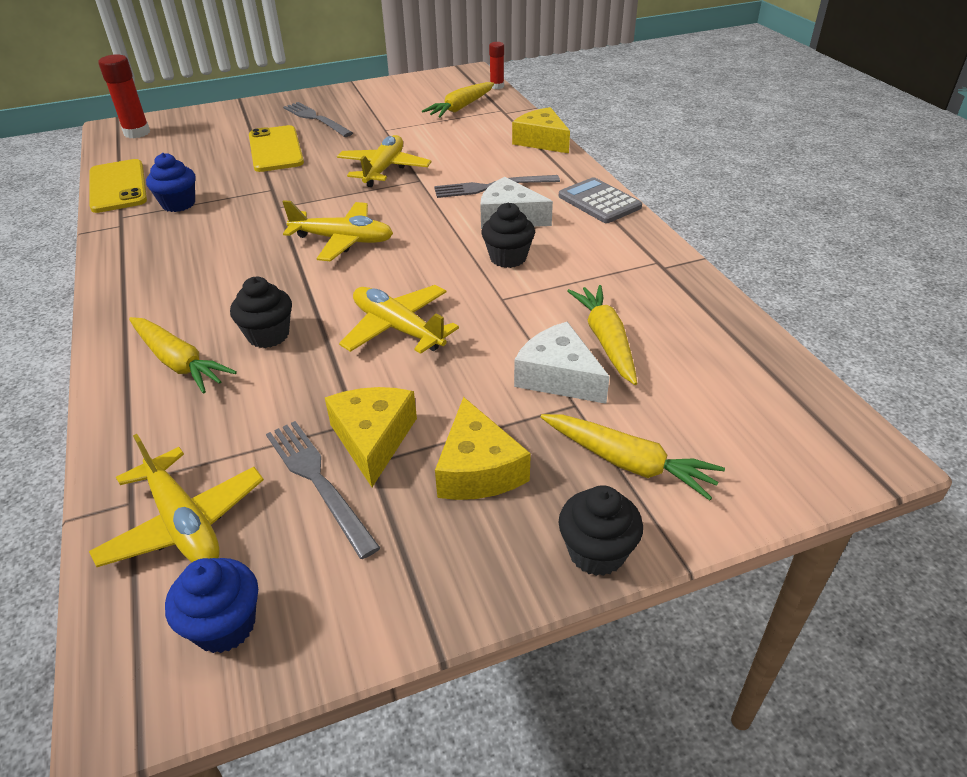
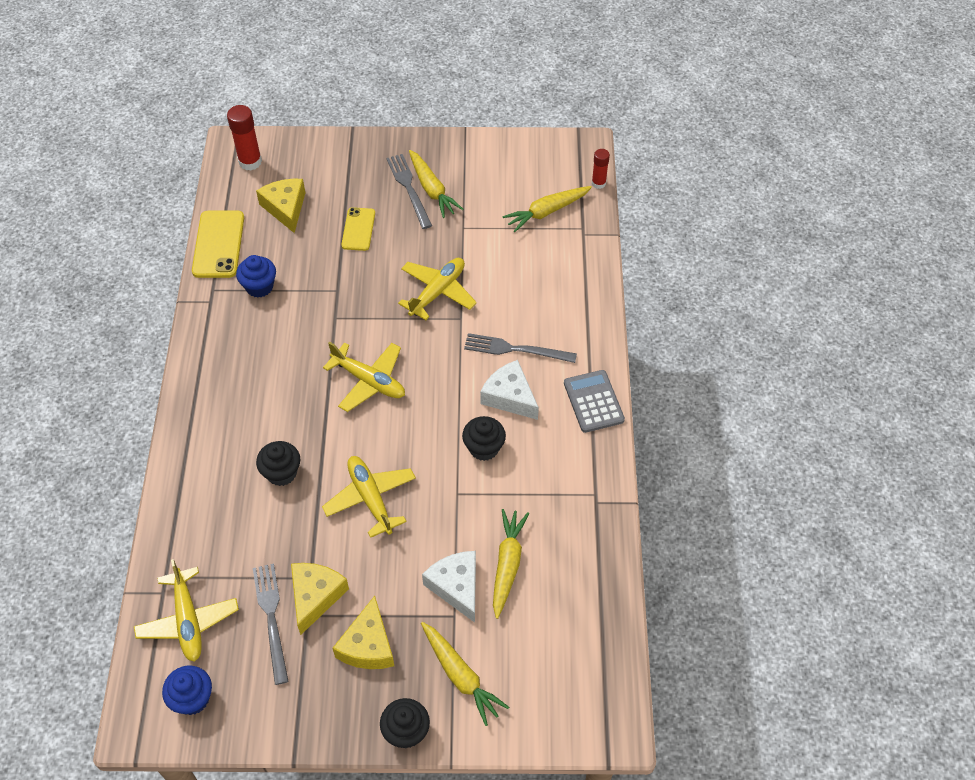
camera: 20 degrees right, 15 degrees up
(178, 362) = (216, 479): yellow carrot -> yellow carrot (432, 189)
(276, 149) = (358, 229): yellow phone -> yellow phone, size x0.64
(541, 141) = (592, 294): yellow cheese -> yellow cheese (285, 208)

